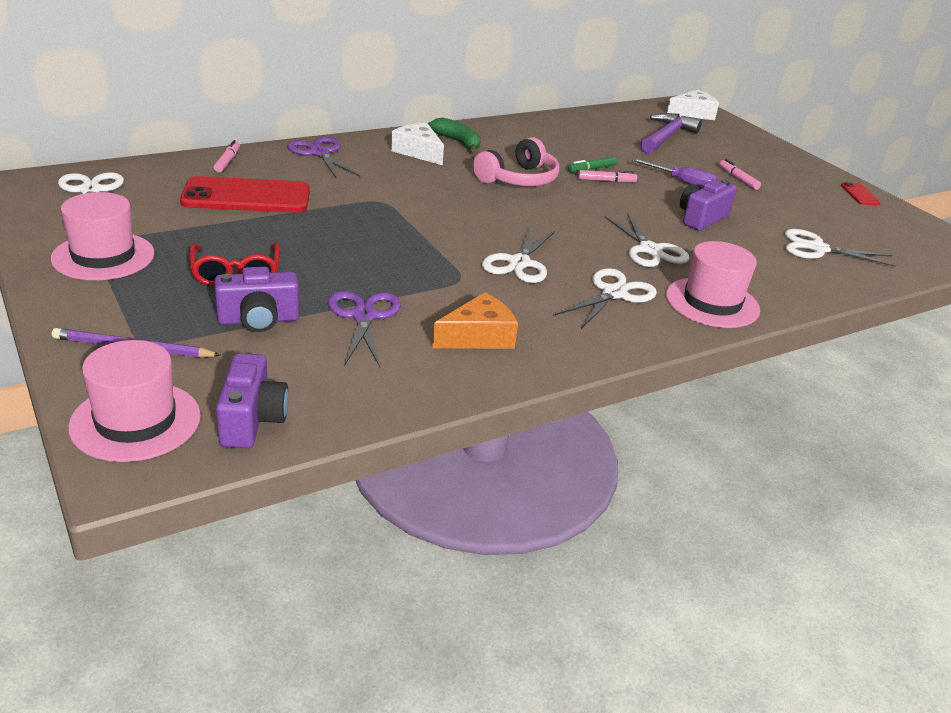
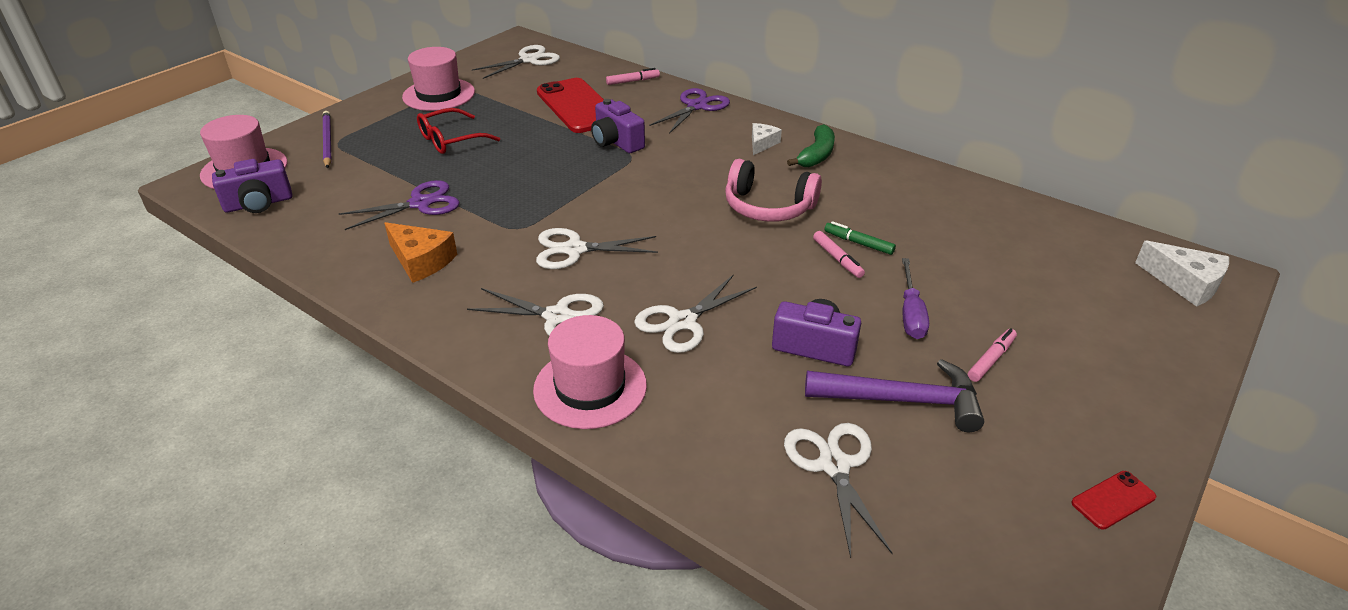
camera: 70 degrees right, 5 degrees up
(258, 320) = (388, 168): purple camera -> purple camera (616, 142)
(418, 152) = (762, 144): white cheese -> white cheese, size x0.64
(666, 137) = (1051, 276): purple hammer -> purple hammer (903, 400)

